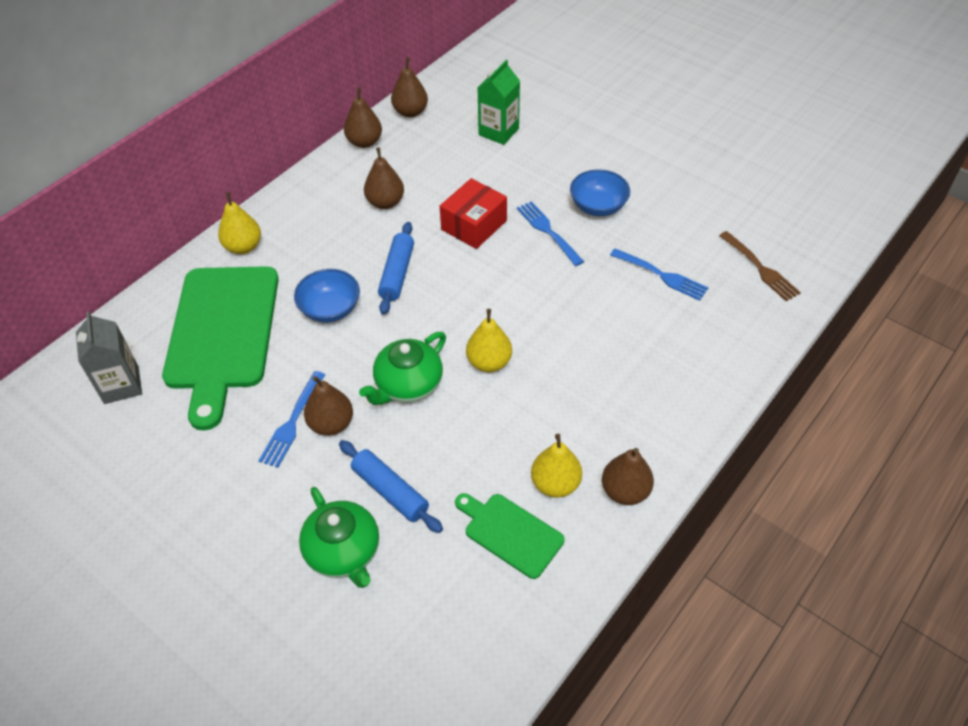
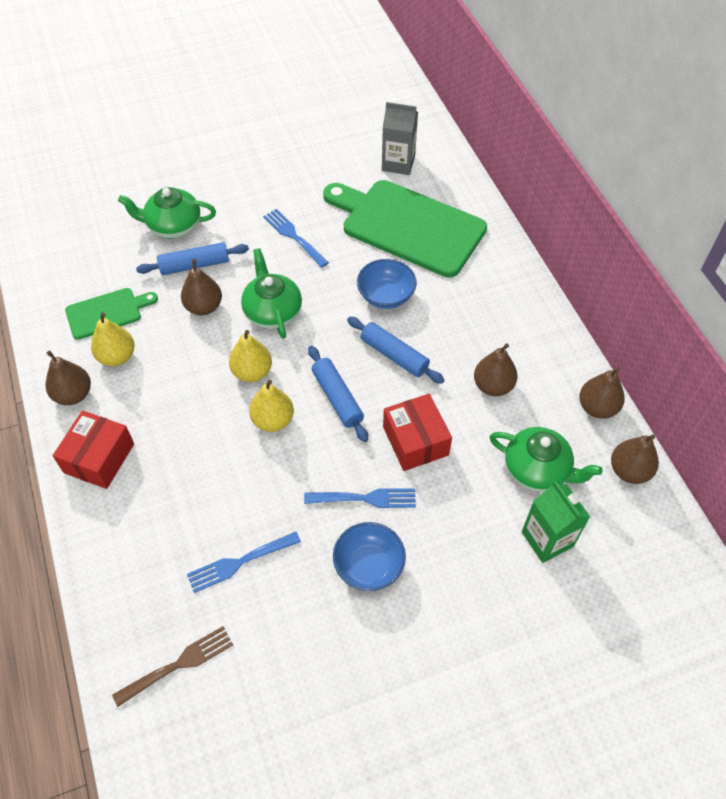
camera: 120 degrees right, 5 degrees up
(243, 247) = (498, 267): yellow pear -> yellow pear (273, 420)
(331, 424) = (275, 256): brown pear -> brown pear (204, 307)
(446, 154) = (537, 470): none -> green teapot
(470, 290) = (337, 398): none -> blue rolling pin
(665, 422) = (99, 458): none -> red box
(760, 268) = (178, 665): brown fork -> brown fork turned 150 degrees clockwise

